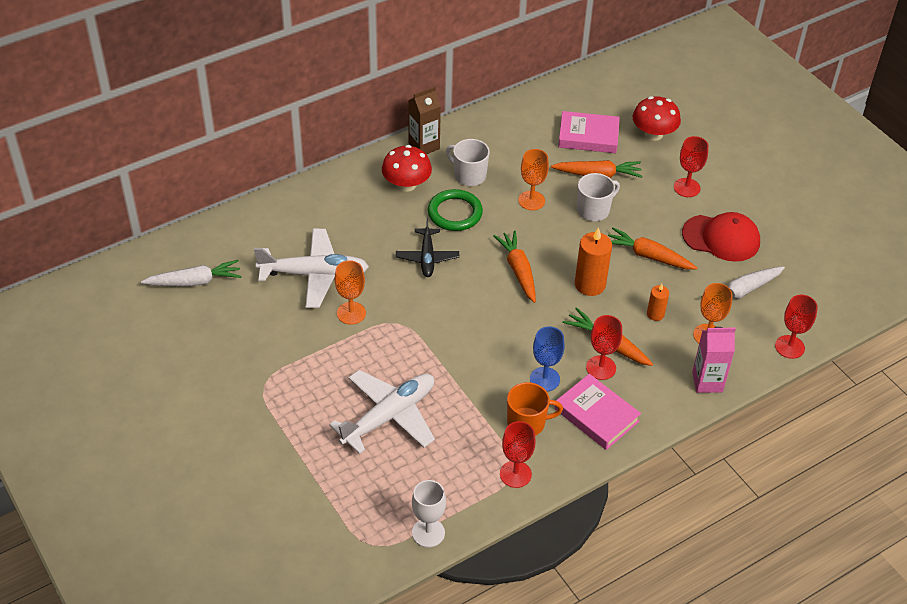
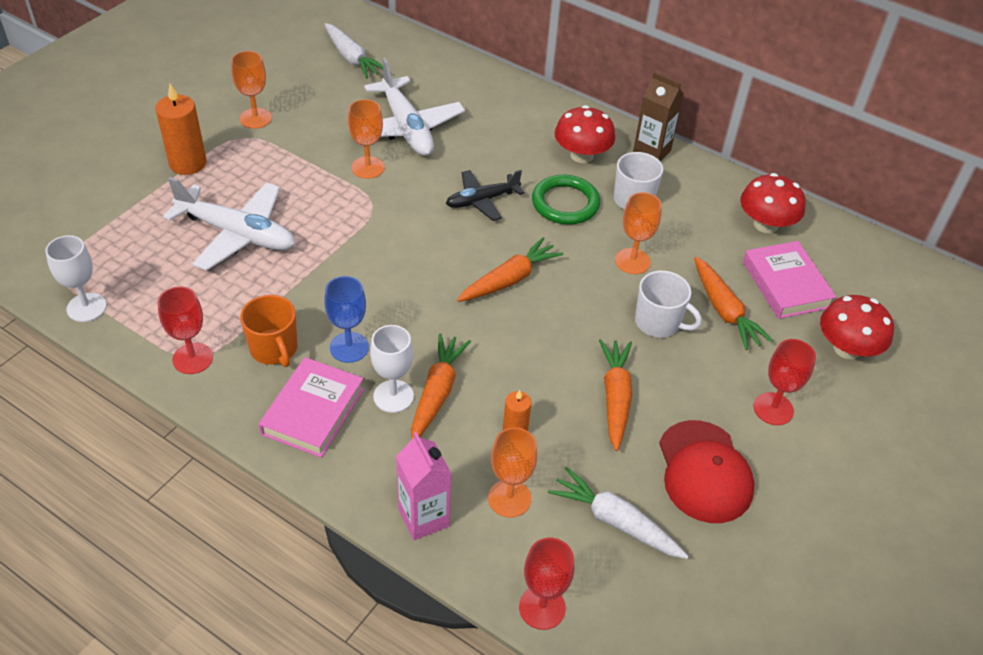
camera: 65 degrees right, 0 degrees up
(242, 369) = (255, 118): none -> orange goblet
(529, 121) = (765, 224): none -> red mushroom
(590, 284) = (527, 351): orange candle -> orange candle (188, 163)
(601, 368) = (393, 396): red goblet -> white goblet

